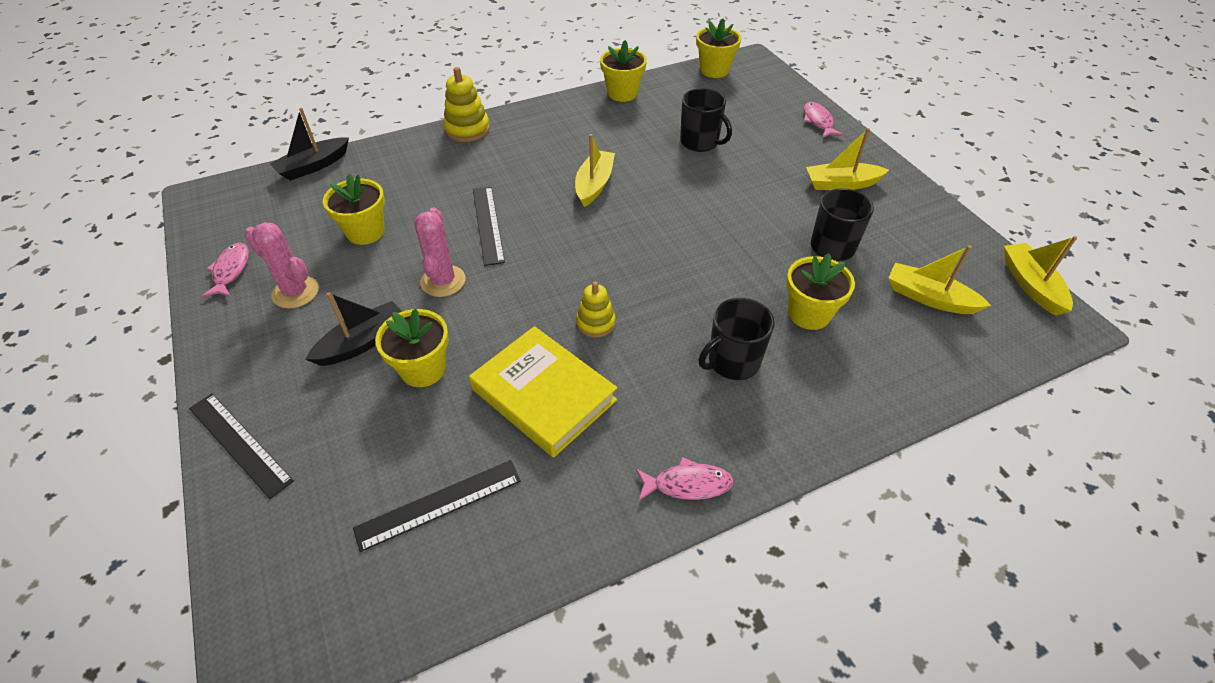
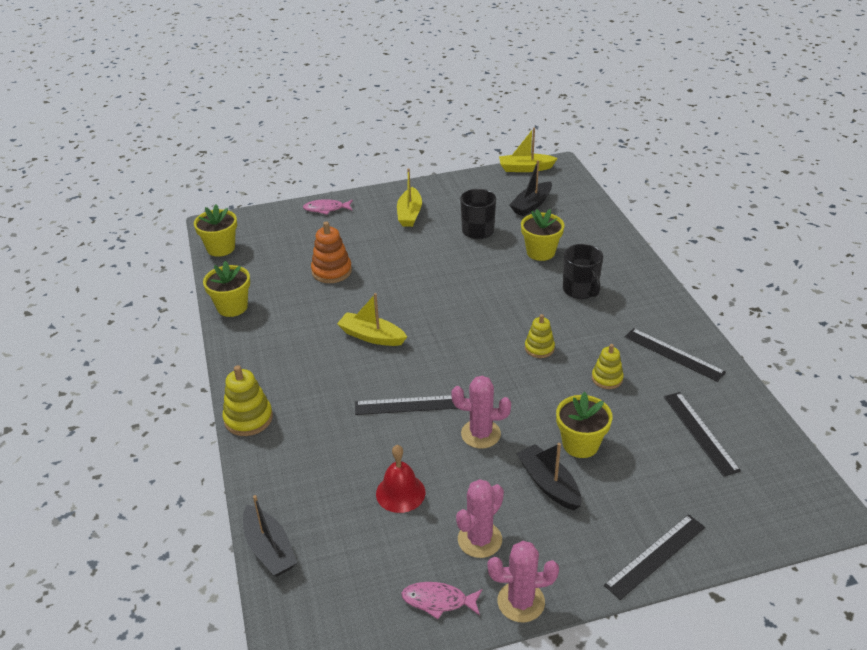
camera: 80 degrees left, 10 degrees down
(212, 328) = (521, 602): none -> pink cactus
(365, 232) = (400, 493): yellow flower pot -> red bell
(544, 394) = (607, 378): yellow book -> yellow stacking toy
(605, 477) = (674, 354): none -> black ruler
(687, 484) = (676, 321): pink fish -> none
(700, 142) = (331, 271): black mug -> orange stacking toy
(929, 298) = (531, 205): yellow boat -> black boat

